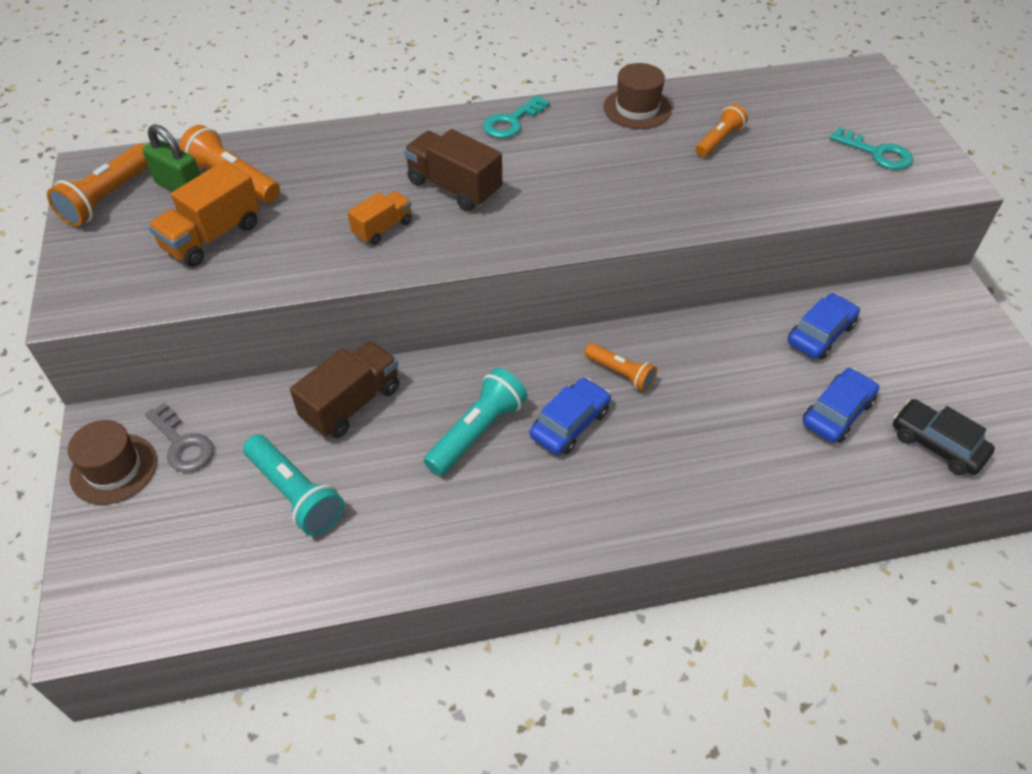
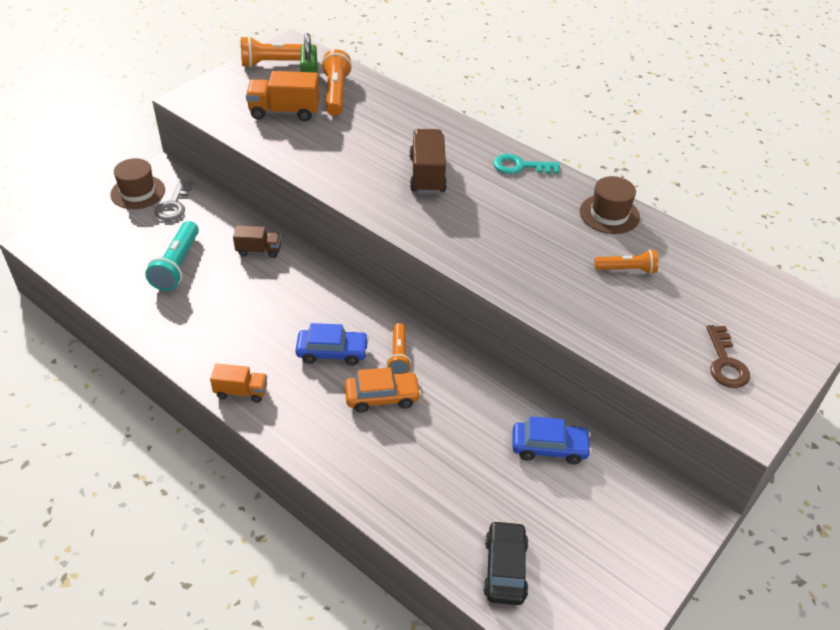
camera: 50 degrees right, 5 degrees down
(351, 404) = (259, 250): brown truck -> brown truck, size x0.61
(382, 228) = (359, 166): orange truck -> orange truck (241, 392)
(477, 432) = (286, 314): turquoise flashlight -> none
(665, 417) = (382, 397): none -> orange car
(837, 412) = (477, 491): blue car -> none
(877, 153) = (725, 363): turquoise key -> brown key

